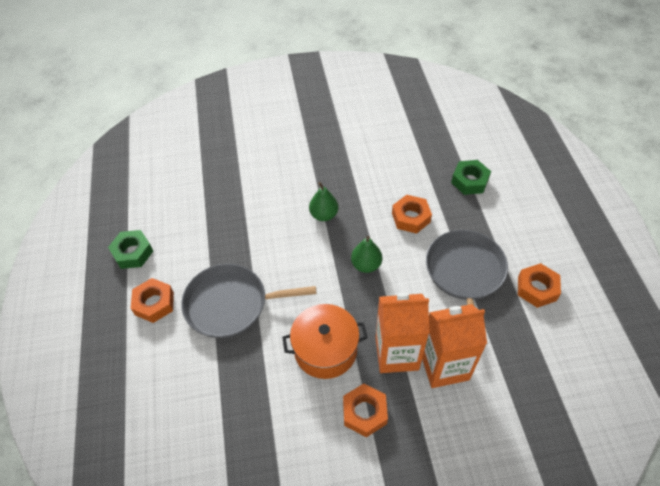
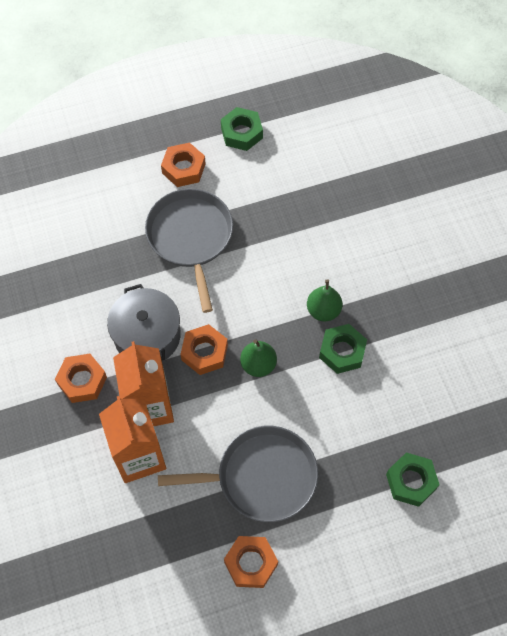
camera: 80 degrees right, 10 degrees up
(325, 350) = (147, 336): orange pot -> grey pot
(362, 207) = (342, 351): none -> green nut
(411, 217) = (336, 410): orange nut -> orange nut (204, 352)

